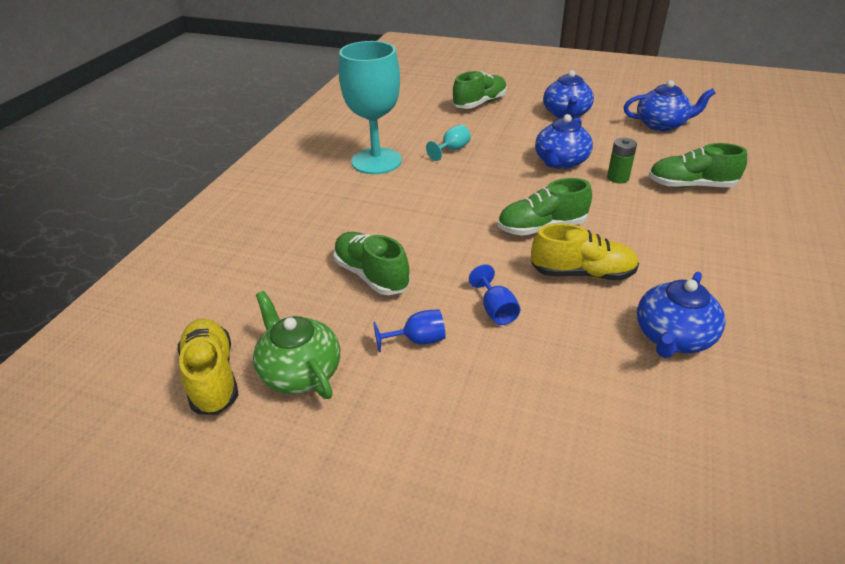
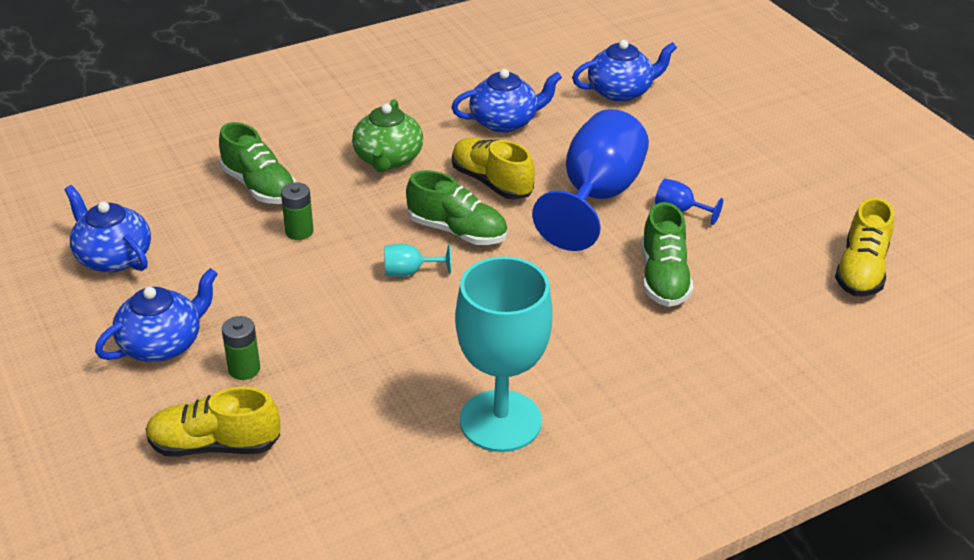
camera: 140 degrees left, 0 degrees up
(300, 371) = (788, 238): green teapot -> green teapot (388, 159)
(452, 150) = (389, 378): turquoise goblet -> turquoise goblet (409, 272)
(480, 103) = (215, 445): green shoe -> yellow shoe
(496, 310) = (596, 197): blue goblet -> blue goblet, size x2.44
(517, 123) = (244, 369): none -> green battery
(560, 162) = (311, 282): blue teapot -> blue teapot (621, 91)

